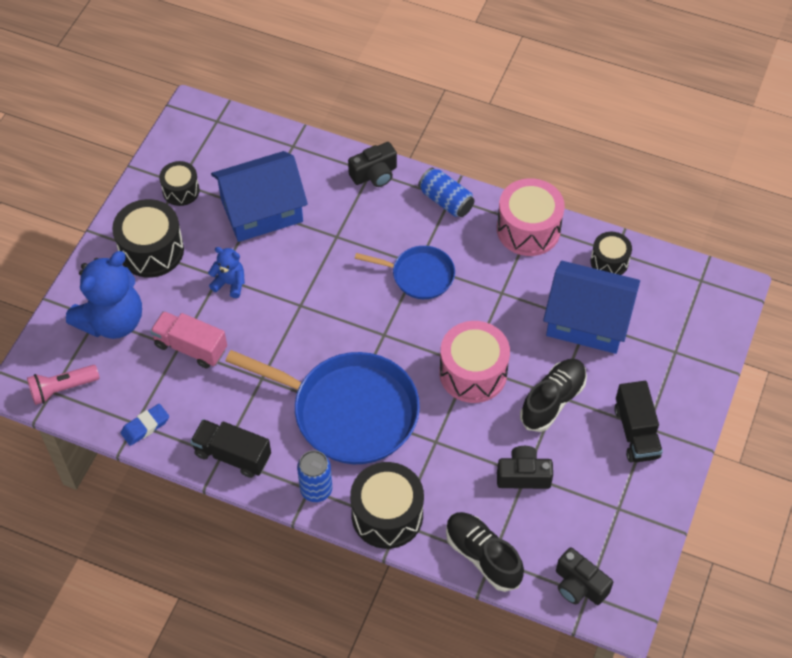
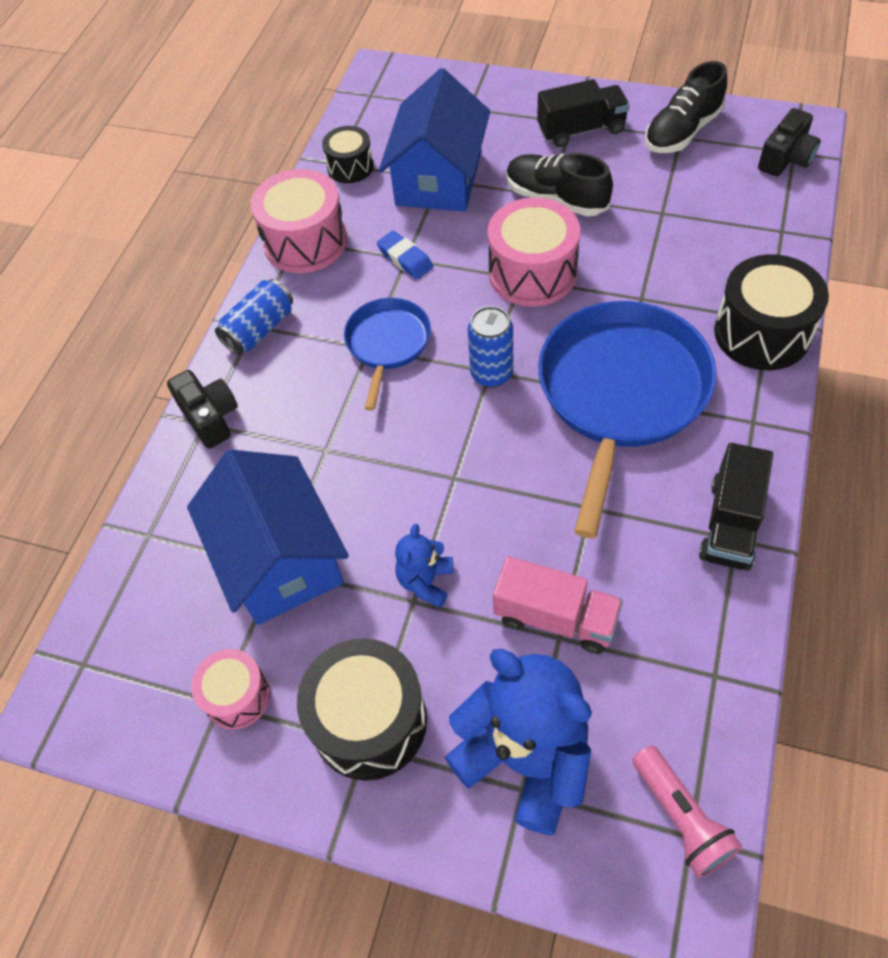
camera: 90 degrees left, 0 degrees up
(145, 426) = (717, 658): blue eraser -> blue eraser (405, 259)
(181, 190) = (237, 696): black drum -> pink drum
(191, 347) = (555, 617): pink truck -> pink truck turned 90 degrees counterclockwise
(316, 490) = (751, 413): blue can -> blue can (491, 374)
(483, 556) = (782, 238): black shoe -> black shoe (682, 132)
(523, 475) = (664, 214): black camera -> none

